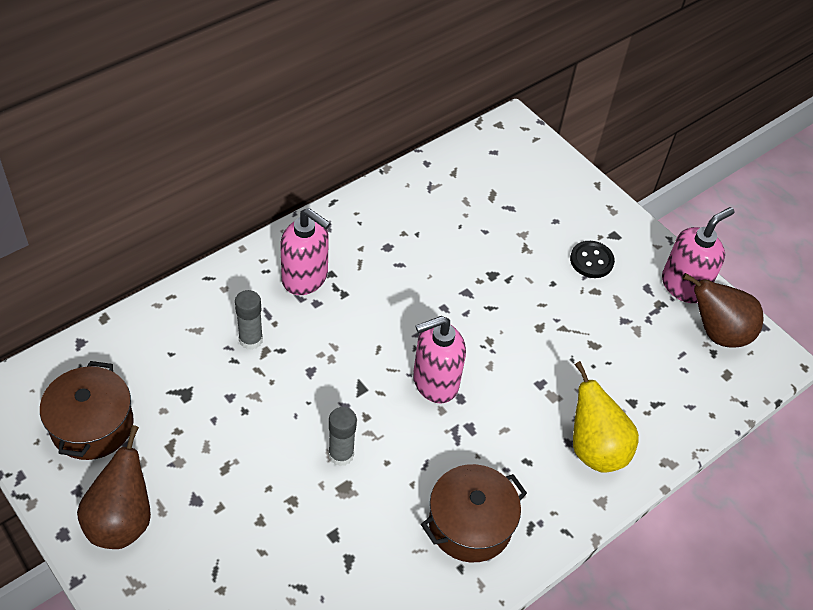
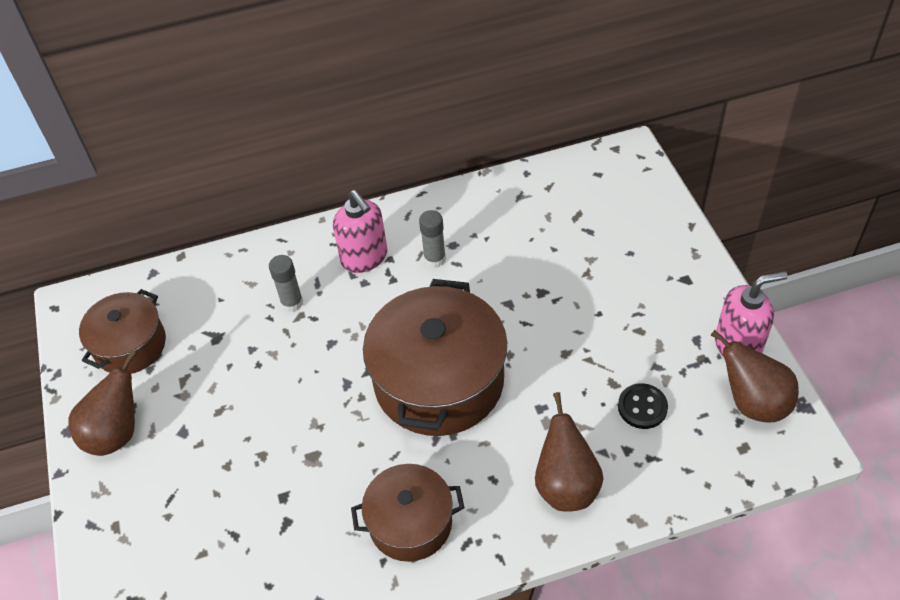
camera: 30 degrees right, 0 degrees up
(341, 454) = (323, 425): grey glue stick -> grey glue stick (435, 259)
(435, 382) = (439, 381): pink soap dispenser -> brown pot
(591, 261) = (649, 300): black button -> black button (642, 407)
(594, 448) = (566, 485): yellow pear -> brown pear

